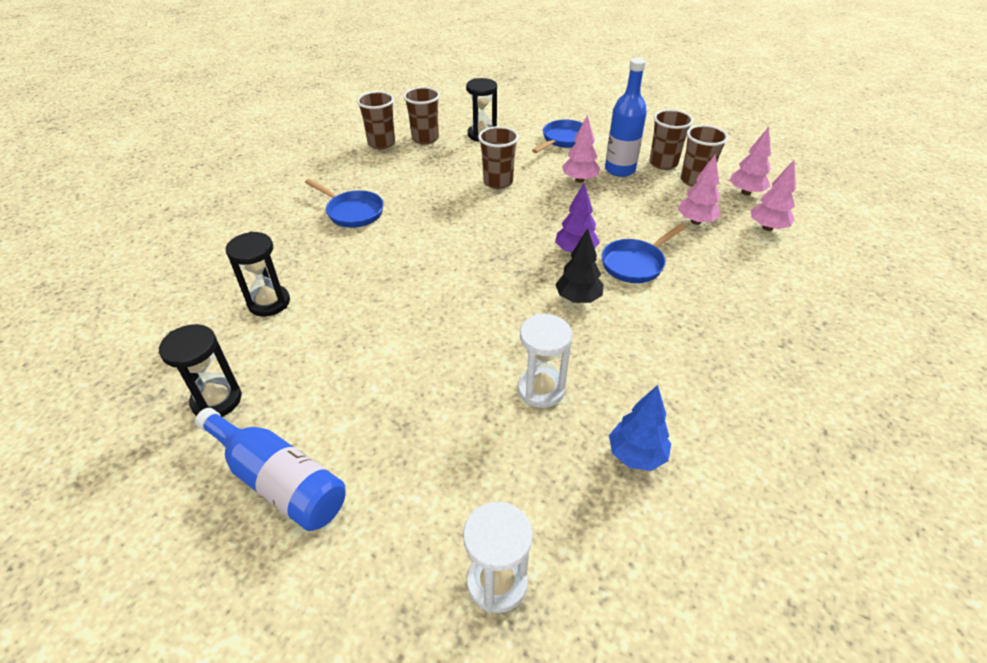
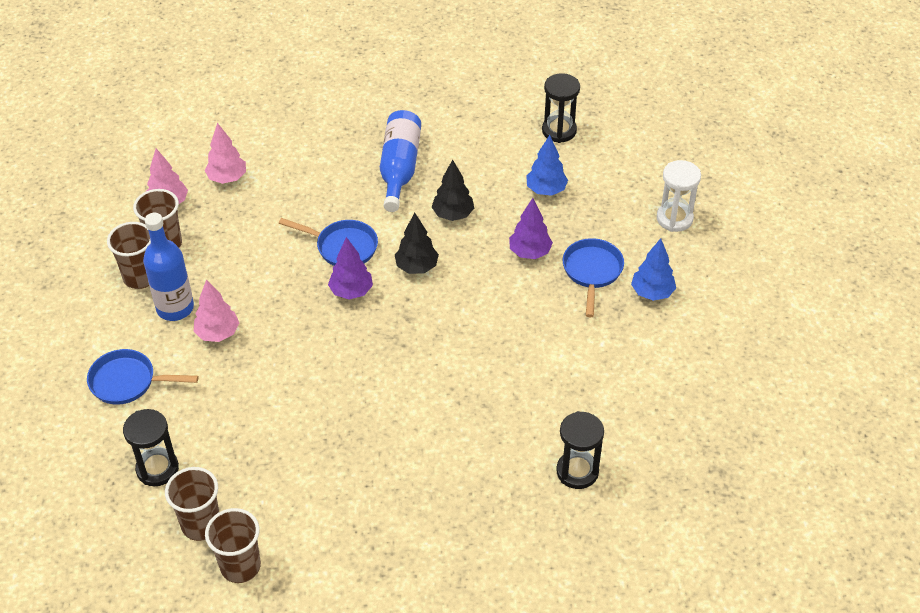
camera: 120 degrees left, 5 degrees up
(217, 400) = (688, 427): black hourglass -> black hourglass (559, 131)
(279, 481) = (708, 347): blue bottle -> blue bottle (399, 168)
(352, 212) = (405, 498): blue pan -> blue pan (592, 272)
(397, 472) = (652, 293): none -> blue tree
(498, 182) = (264, 400): brown cup -> none
(541, 389) = (529, 252): white hourglass -> purple tree
(638, 352) = (453, 215): none -> black tree
(696, 221) = (246, 225): pink tree -> none

